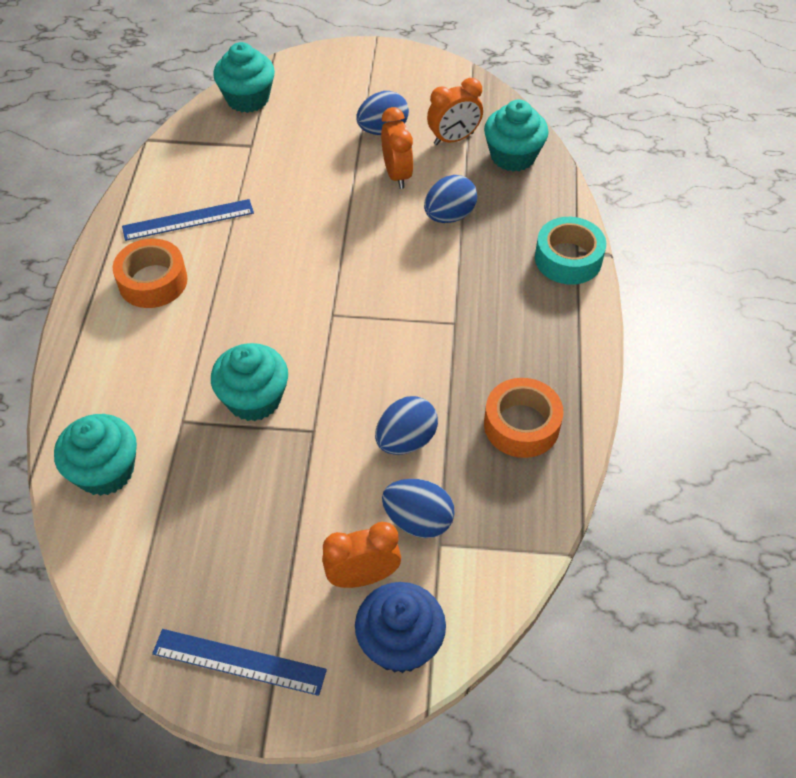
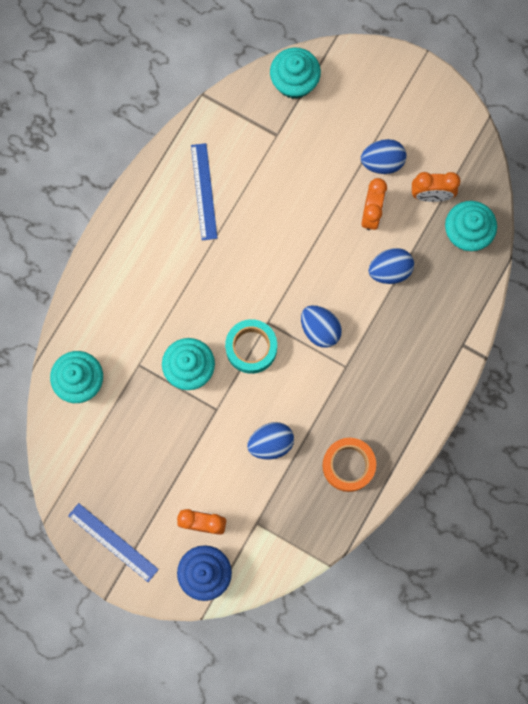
camera: 25 degrees right, 25 degrees up
(153, 281) = (160, 239): orange tape -> none
(188, 220) = (204, 191): blue ruler -> blue ruler turned 75 degrees clockwise
(418, 520) = (251, 502): blue egg -> blue egg (320, 329)
(568, 259) = (453, 347): turquoise tape -> turquoise tape (251, 348)

